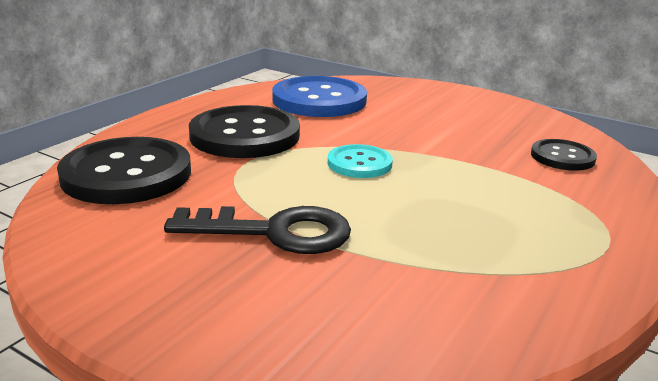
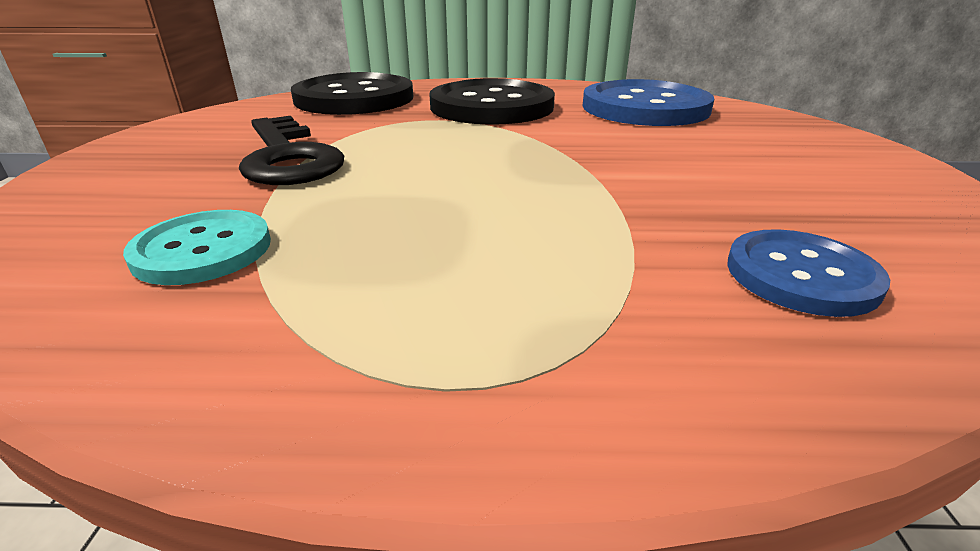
camera: 60 degrees right, 5 degrees up
(359, 163) = (502, 154): turquoise button -> turquoise button (203, 250)
(562, 157) = (801, 275): black button -> blue button

